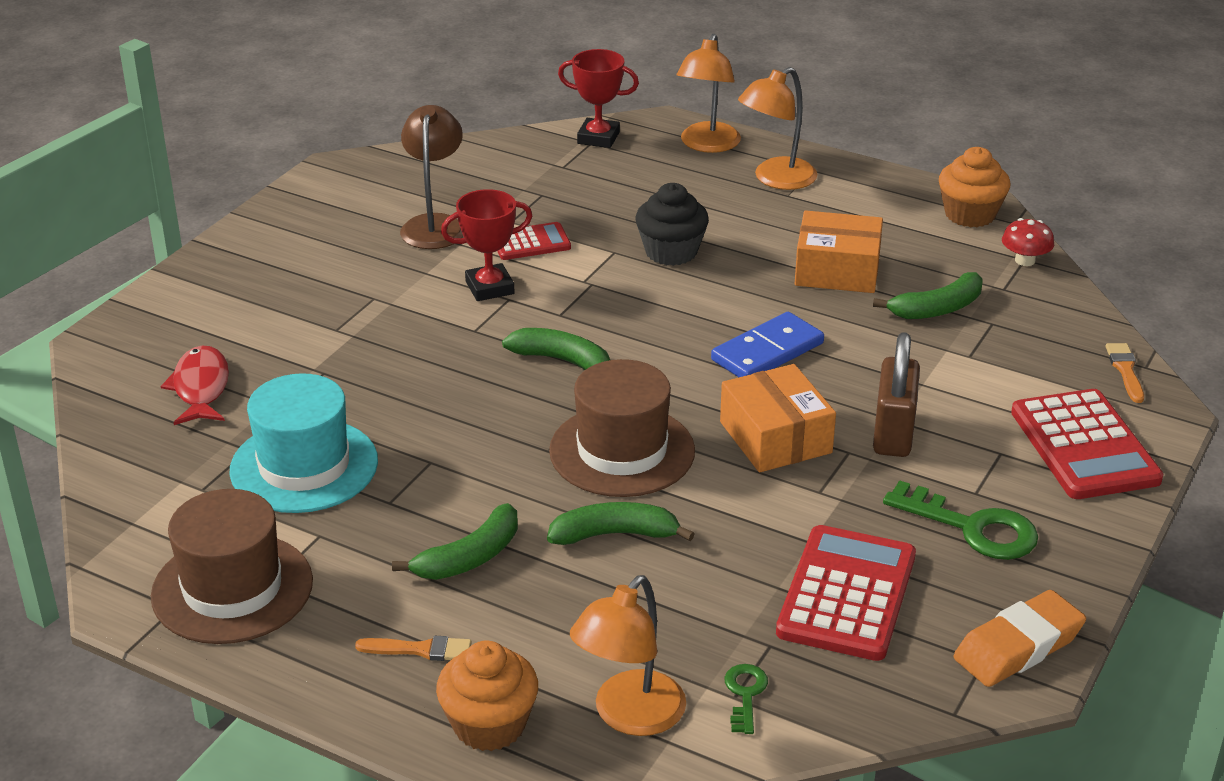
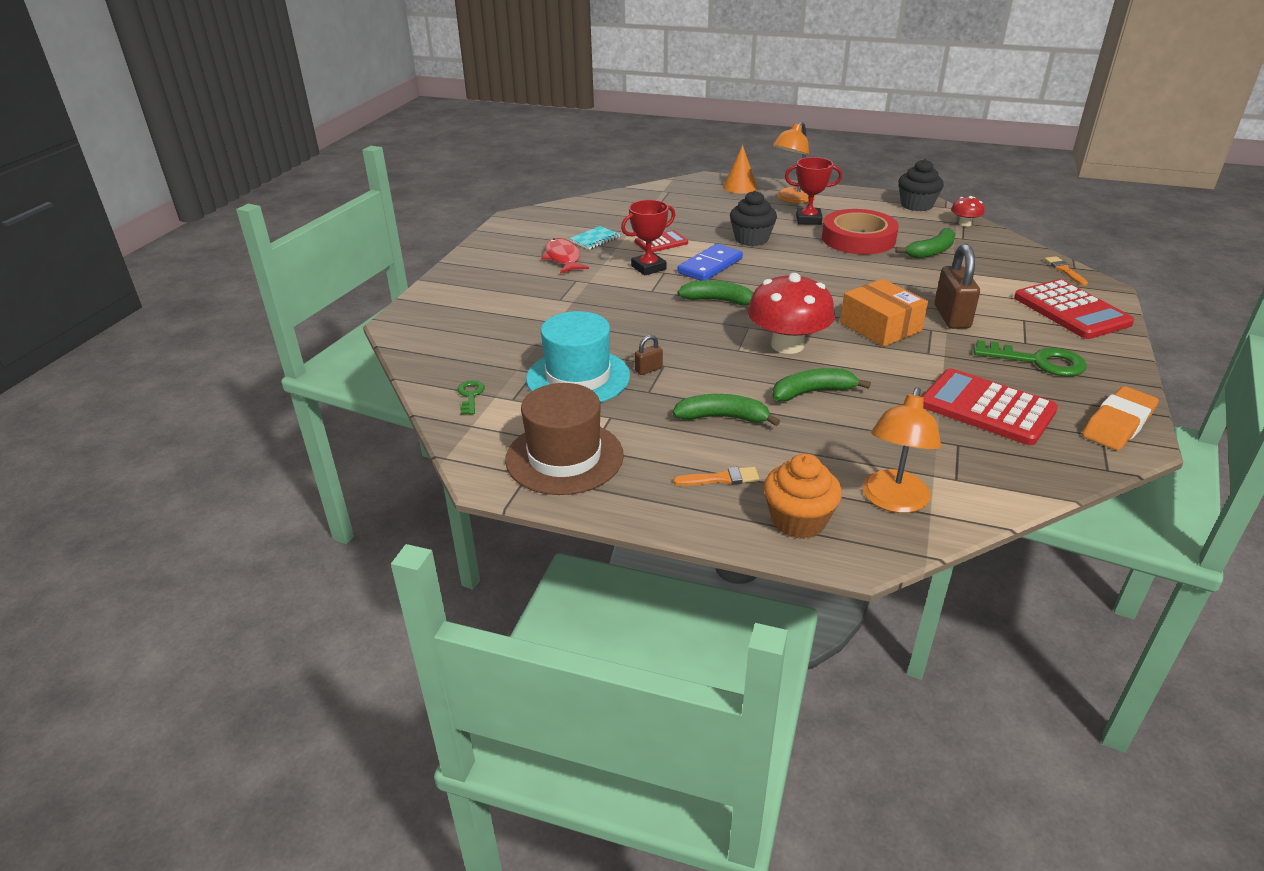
camera: 10 degrees left, 0 degrees up
(201, 388) = (483, 341): red fish -> red fish (563, 258)
(406, 466) = (648, 369): none -> brown padlock
(434, 225) = (594, 239): brown lamp -> turquoise notebook
(469, 557) = (722, 417): green banana -> green banana turned 120 degrees counterclockwise
(598, 138) = (672, 189): red trophy -> red trophy (808, 220)
(622, 451) = (787, 345): brown hat -> red mushroom
(707, 145) = (740, 187): orange lamp -> orange cone
(745, 694) = (962, 476): green key -> green key (470, 396)
(767, 352) = (844, 283): blue domino -> blue domino (710, 266)
(837, 270) = (858, 239): orange box -> red tape
(846, 594) = (987, 408): red calculator -> red calculator turned 60 degrees counterclockwise
(970, 214) = (916, 205): orange cupcake -> black cupcake

